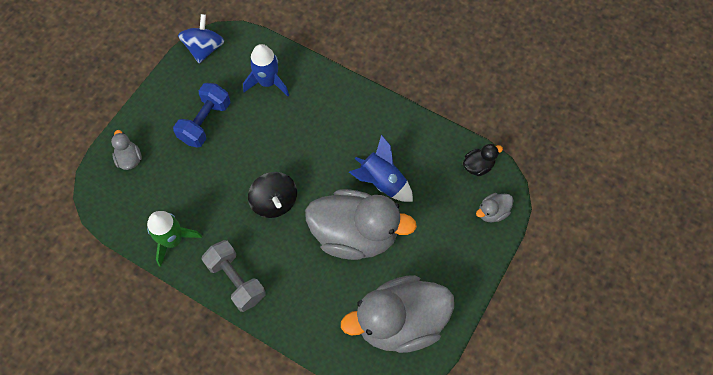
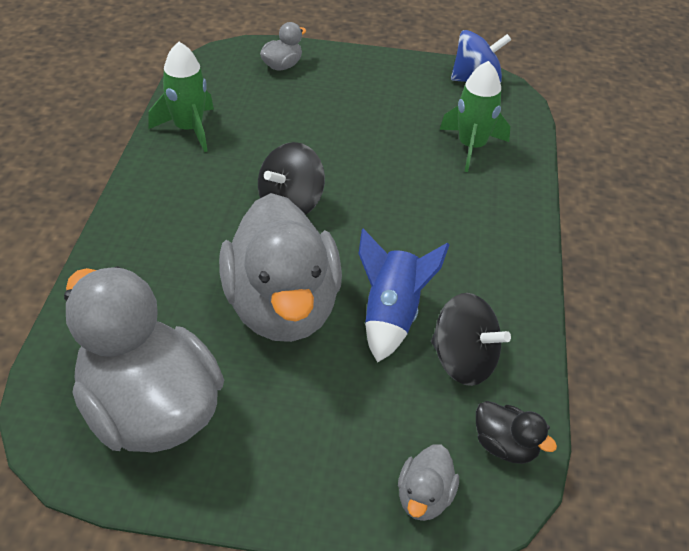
camera: 65 degrees right, 20 degrees down
(205, 122) = (371, 109): blue dumbbell -> none
(236, 280) = (154, 200): grey dumbbell -> none
(268, 82) = (471, 147): blue rocket -> green rocket
(424, 161) = (463, 361): none -> black spinning top
(492, 212) = (424, 497): grey duck -> grey duck turned 105 degrees counterclockwise

